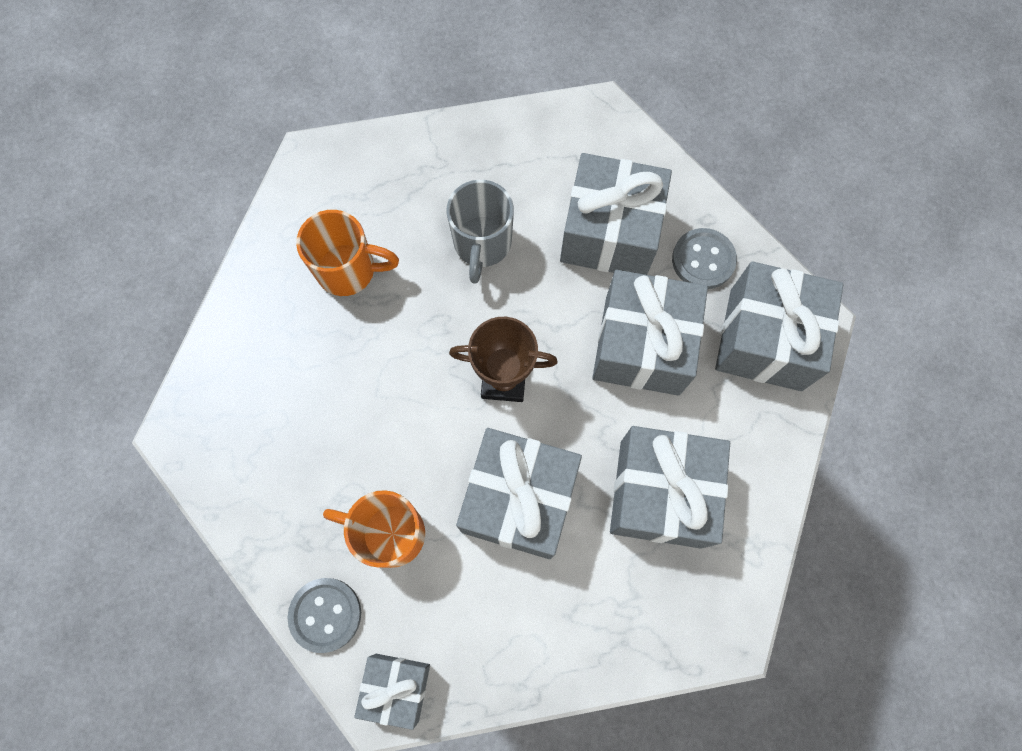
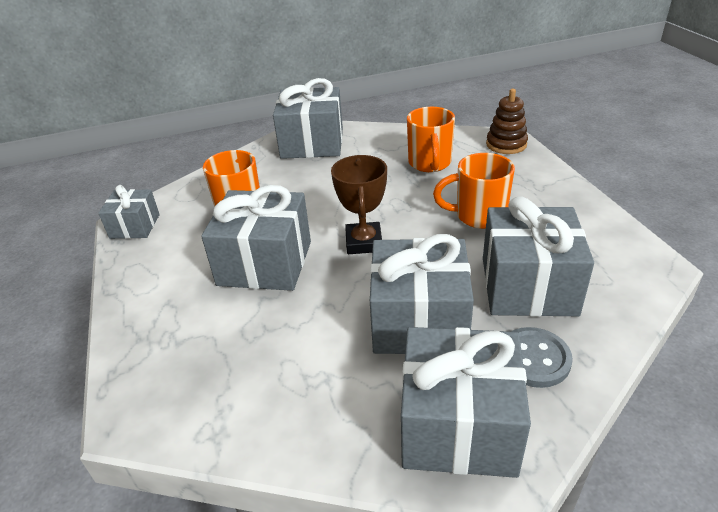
camera: 85 degrees right, 35 degrees down
(325, 614) = (188, 192): grey button -> none
(329, 166) = (506, 144): none -> brown stacking toy
(482, 245) = (478, 216): grey mug -> orange mug
(661, 493) = (272, 350): grey gift -> grey gift (312, 143)

